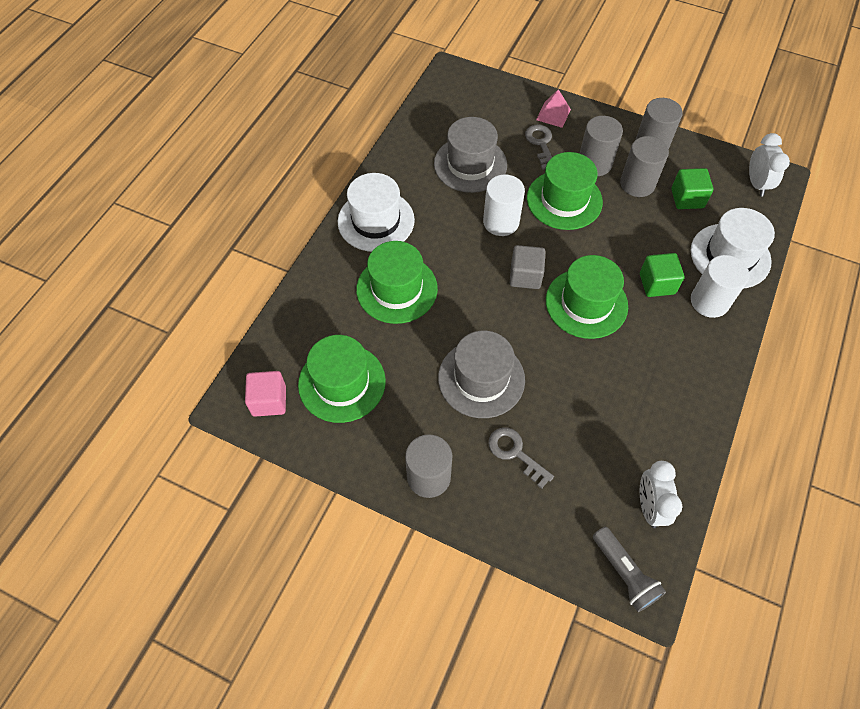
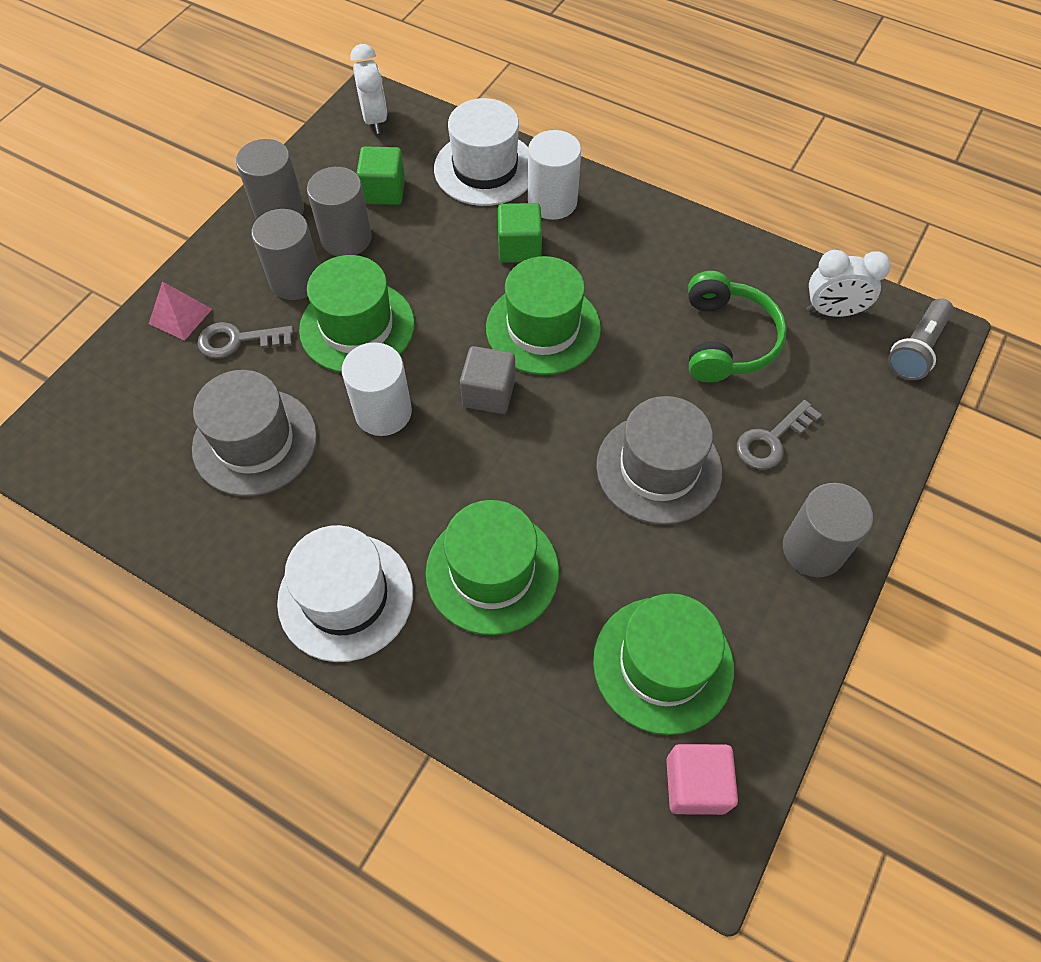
camera: 85 degrees left, 0 degrees up
(601, 424) = (727, 340): none -> green headphones
(624, 573) = (916, 349): grey flashlight -> grey flashlight turned 150 degrees clockwise
(756, 184) = (374, 120): white clock -> white clock turned 75 degrees clockwise

